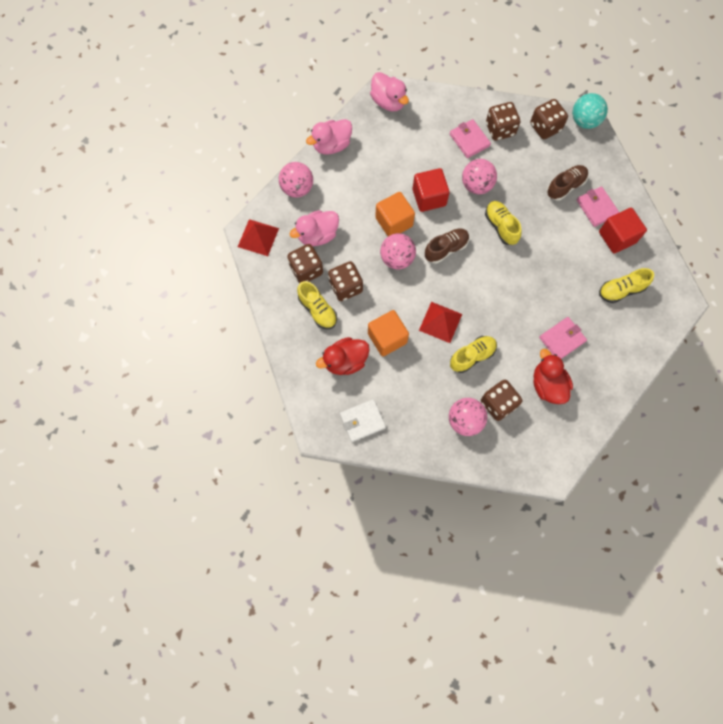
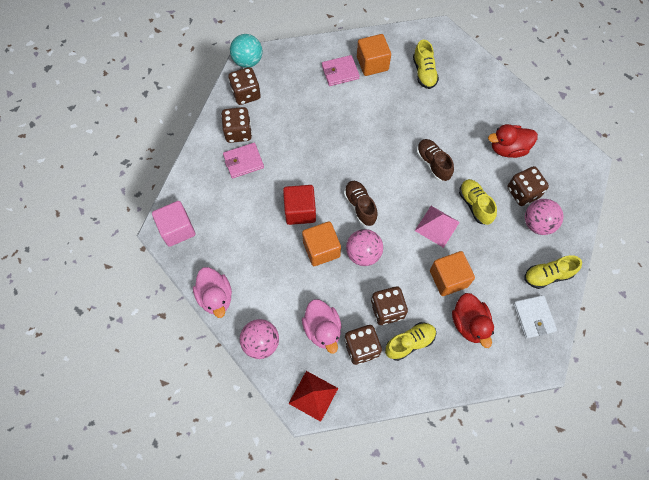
camera: 80 degrees left, 5 degrees down
(388, 102) = (177, 229): pink duck -> pink cube
(440, 322) = (437, 226): red pyramid -> pink pyramid
(476, 185) = (296, 165): pink ball -> none
(501, 226) = (344, 153): yellow shoe -> yellow shoe (547, 275)
(562, 339) = (465, 128): pink wallet -> none
(565, 186) = (313, 91): brown shoe -> brown shoe (433, 163)
(617, 237) = (372, 63): red cube -> orange cube

